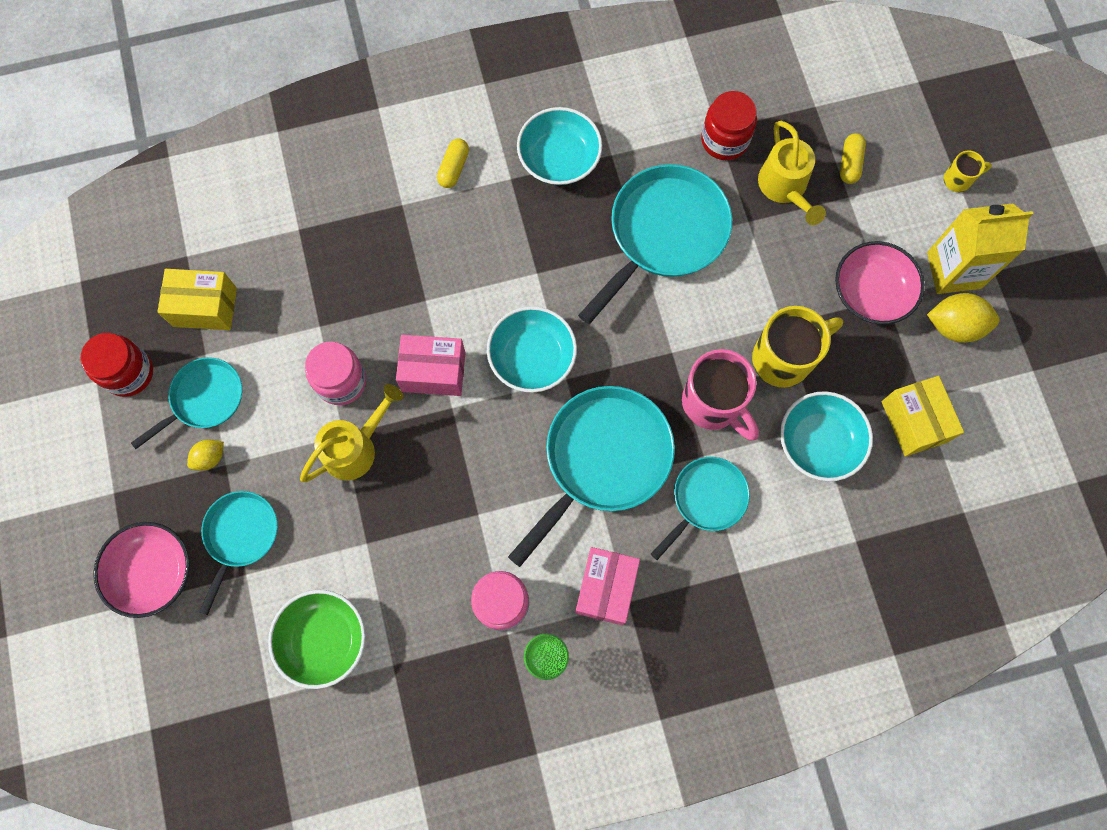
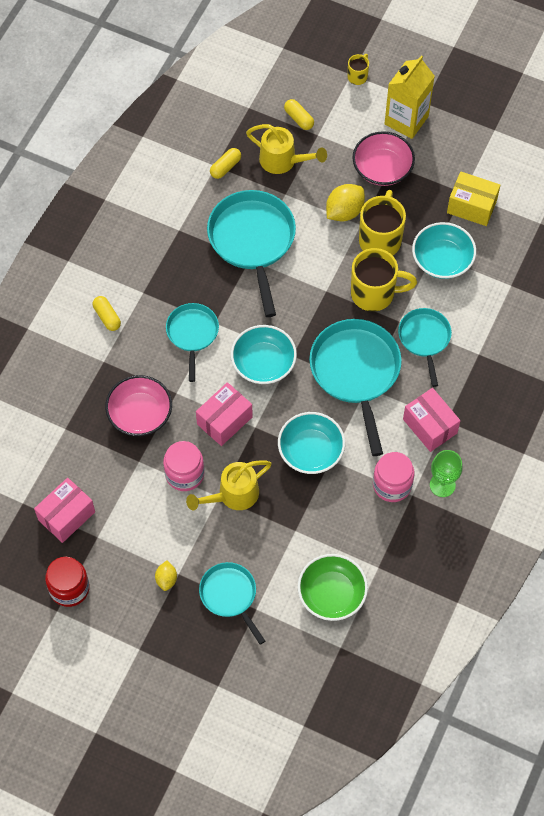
camera: 50 degrees left, 10 degrees down
(153, 572) = (209, 660): pink bowl -> pink bowl (140, 414)
(204, 399) = (126, 557): turquoise pan -> turquoise pan (192, 334)
(205, 307) = (66, 516): yellow box -> pink box
(356, 448) = (233, 495): yellow watering can -> yellow watering can turned 120 degrees counterclockwise
(559, 158) = (155, 258): turquoise bowl -> turquoise bowl (311, 451)
(713, 404) = (374, 293): pink mug -> yellow mug
(724, 140) = (225, 167): red jar -> yellow capsule
(954, 326) = (437, 145): yellow lemon -> yellow lemon (344, 211)

